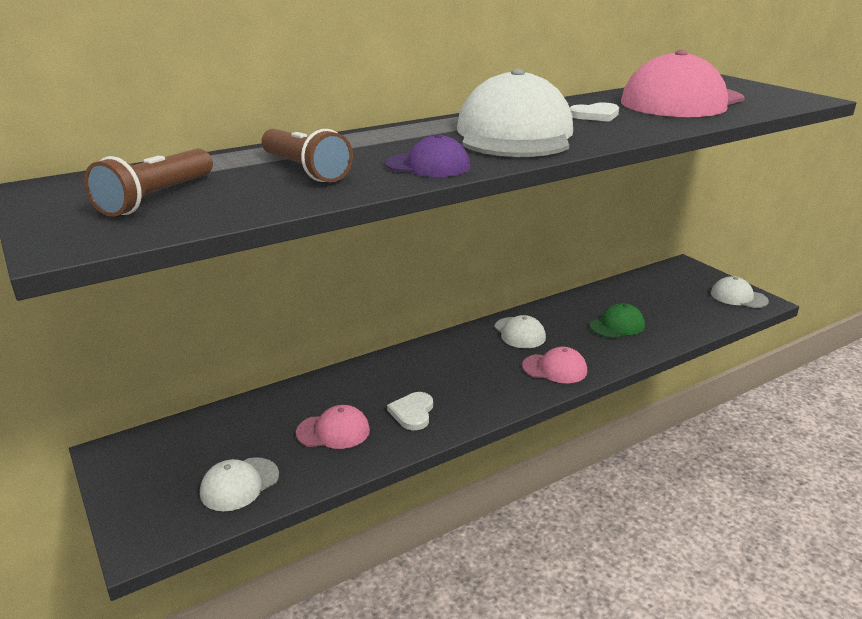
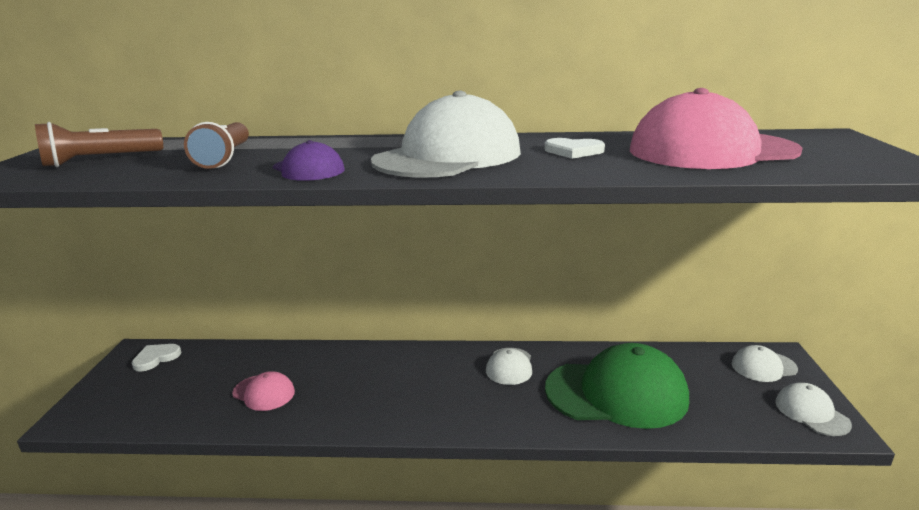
camera: 35 degrees right, 5 degrees down
(239, 484) = (162, 405): white cap -> white cap (763, 366)
(412, 413) = (333, 402): white heart -> white heart (156, 358)
(555, 368) = (497, 412): pink cap -> none
(617, 325) = (616, 393): green cap -> green cap, size x2.10

